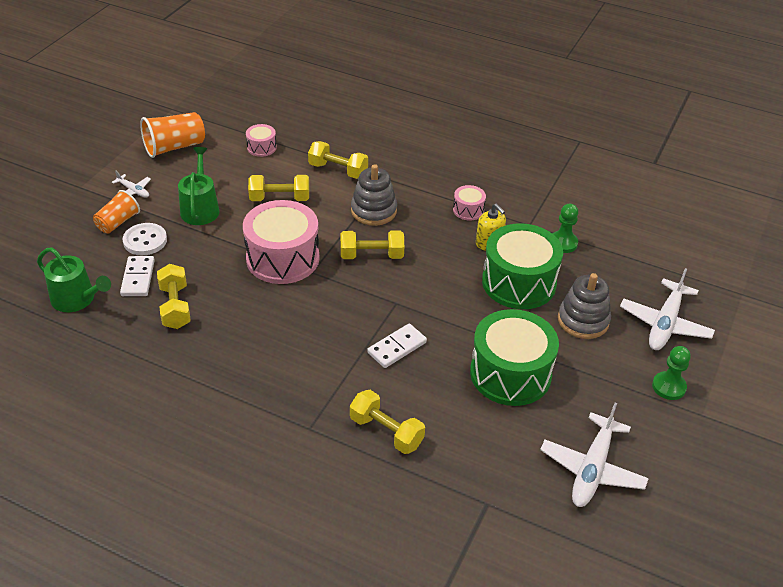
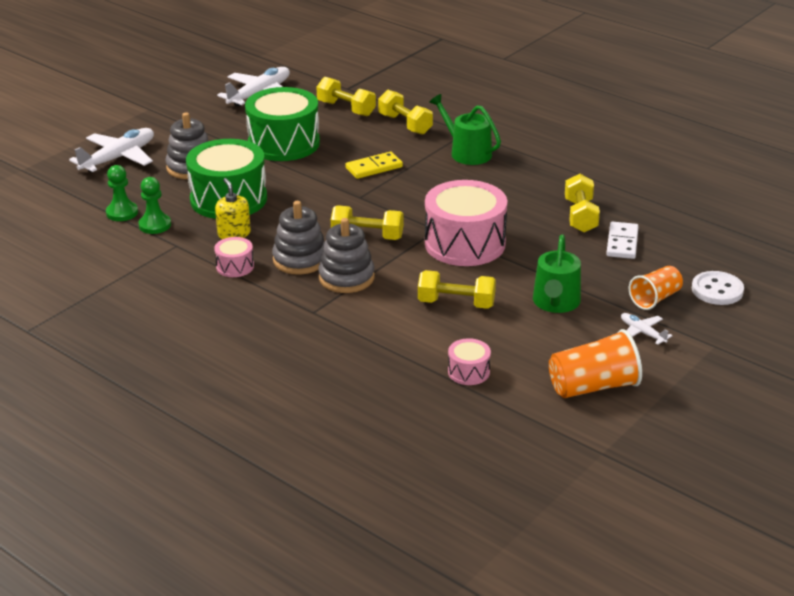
camera: 165 degrees left, 10 degrees down
(77, 299) = (682, 232): green watering can -> green watering can (467, 152)
(145, 240) = (619, 276): white button -> white button (717, 290)
(338, 170) = (372, 329): yellow dumbbell -> yellow dumbbell (346, 109)
(397, 348) = (374, 167): white domino -> yellow domino
(419, 223) = (300, 260): none -> grey stacking toy
(669, 387) = (158, 124): green pawn -> green pawn (122, 213)

